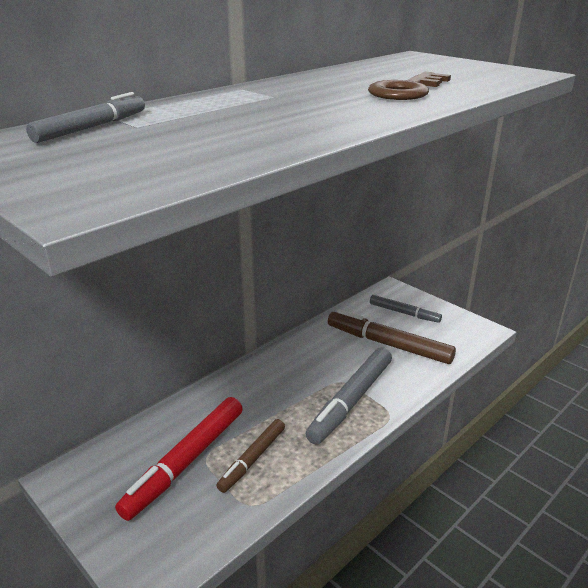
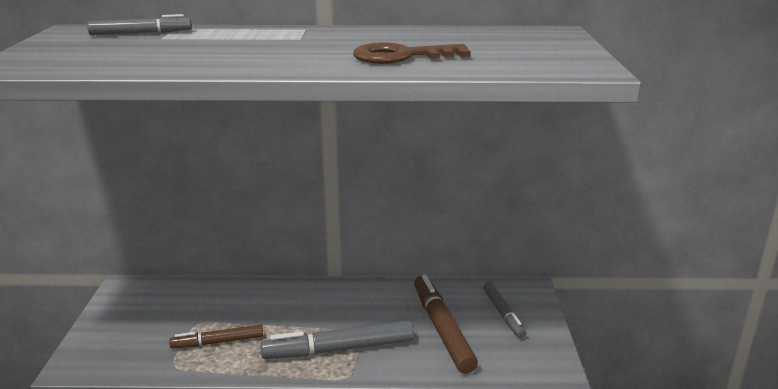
camera: 45 degrees right, 5 degrees down
(186, 462) = (184, 319): red marker -> none

